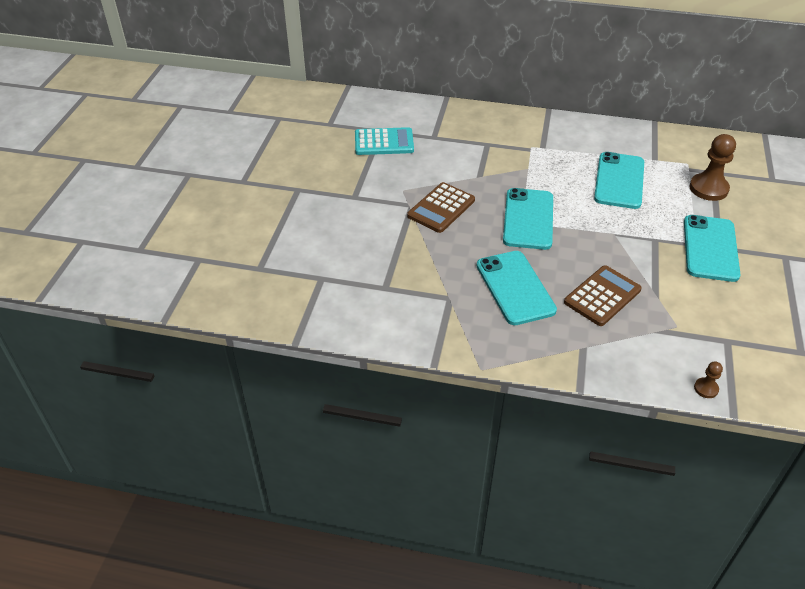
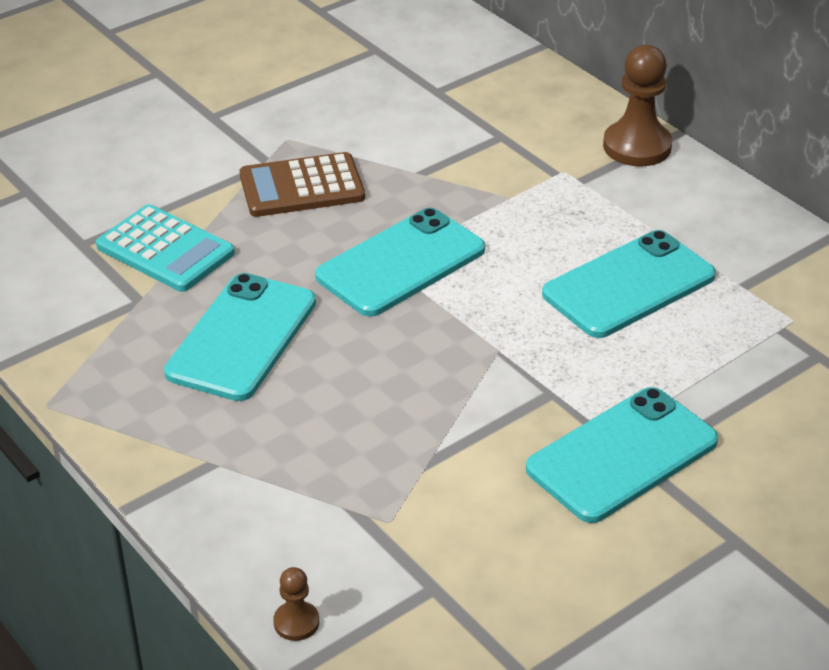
camera: 40 degrees right, 5 degrees down
(384, 142) = (356, 66): turquoise calculator -> turquoise calculator (165, 250)
(602, 296) = (344, 418): brown calculator -> none
(708, 188) = (767, 373): brown pawn -> brown pawn (637, 146)

